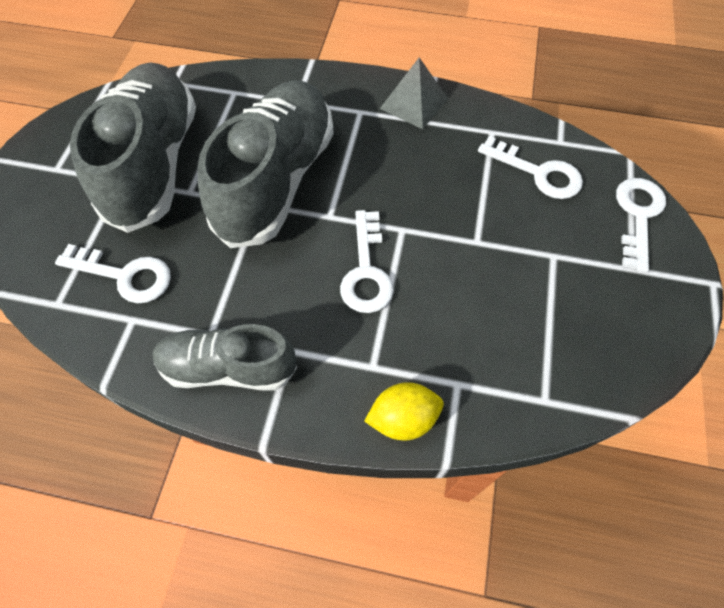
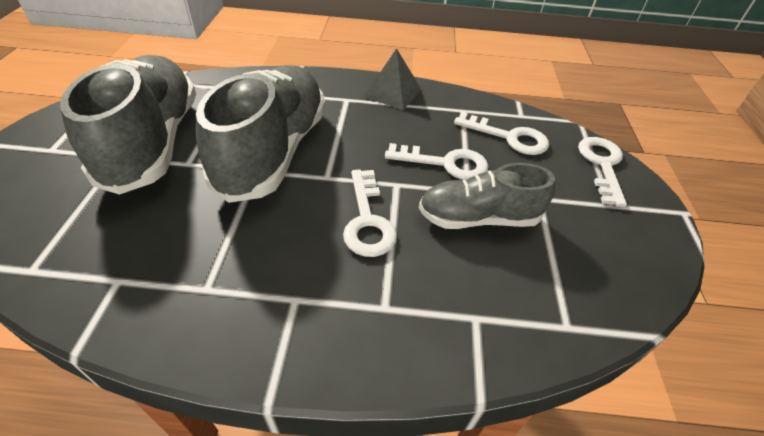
camera: 10 degrees left, 15 degrees down
(125, 275) = (113, 238): white key -> white key (445, 163)
(228, 367) = (226, 321): grey shoe -> grey shoe (478, 218)
(403, 418) = (425, 359): yellow lemon -> none

